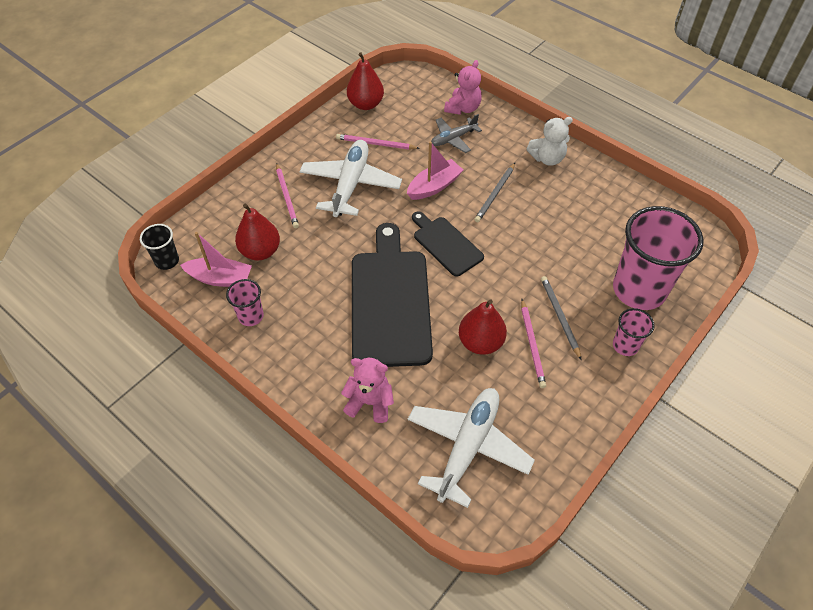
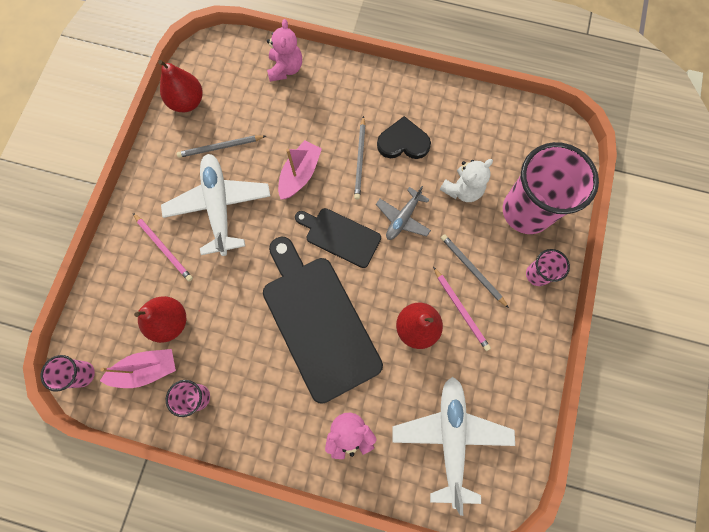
camera: 25 degrees left, 20 degrees up
(167, 261) = (82, 374): black cup -> pink cup
(375, 144) = (220, 147): pink pencil -> grey pencil
(453, 139) = (293, 110): grey plane -> grey plane (403, 218)
(542, 195) = (403, 142): none -> black heart
(547, 158) = (390, 97): white teddy bear -> white teddy bear (462, 190)

